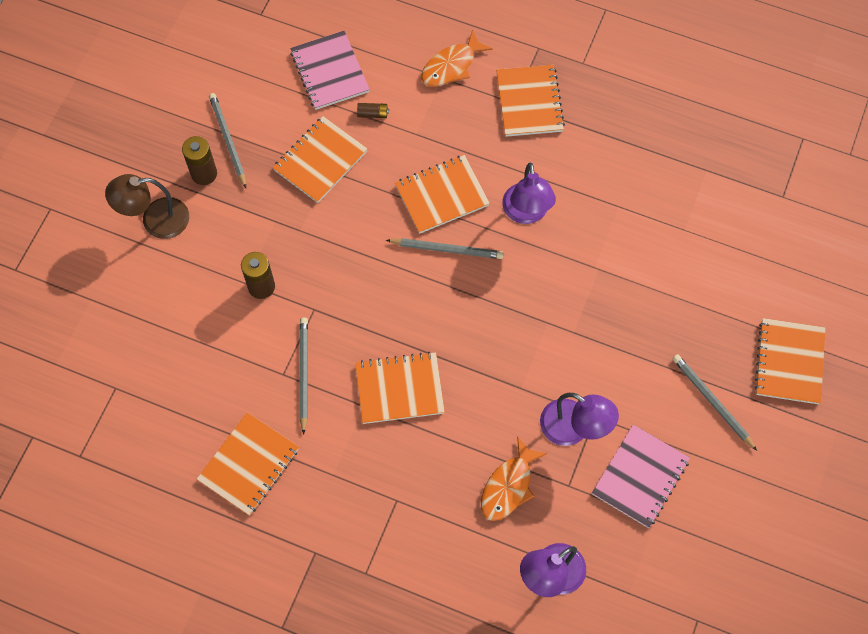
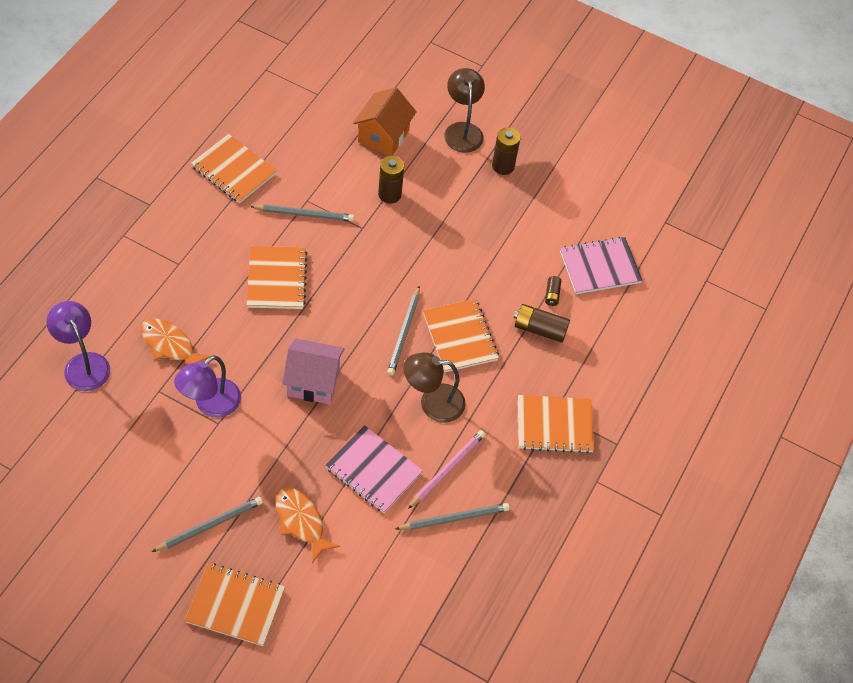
camera: 90 degrees right, 10 degrees down
(174, 304) = (383, 136): none -> orange house
(228, 140) = (534, 185): grey pencil -> grey pencil (454, 518)
(320, 161) = (506, 249): orange notebook -> none
(418, 122) = (540, 329): none -> brown battery
(451, 66) = (600, 365): orange fish -> orange fish (301, 522)
(525, 330) = (313, 382): none -> pink house
(526, 213) = (432, 403): purple lamp -> brown lamp
(599, 192) = (447, 469): none -> pink pencil
(640, 477) = (152, 449): pink notebook -> pink notebook (373, 470)

